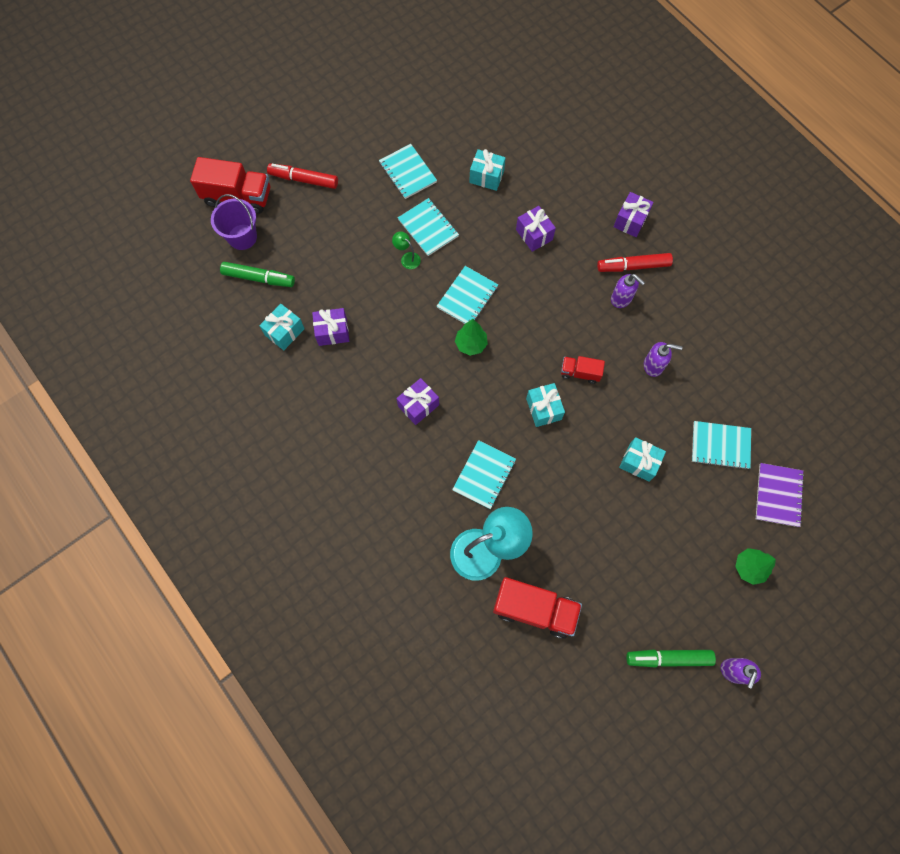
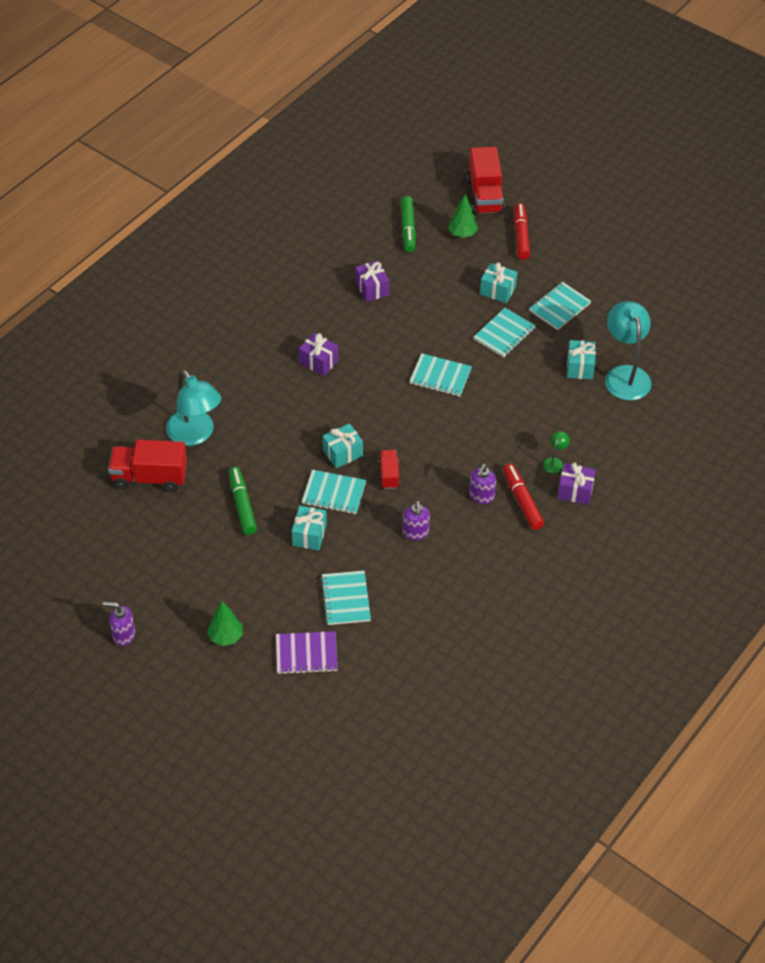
camera: 75 degrees right, 20 degrees down
(242, 237) = (445, 208): purple bucket -> none
(284, 332) = (361, 257): turquoise gift -> turquoise gift (497, 290)
(407, 258) = (466, 325): green lamp -> green lamp (554, 462)
(471, 344) = (392, 388): green tree -> green tree (462, 234)
(484, 475) = (265, 420): turquoise notebook -> turquoise notebook (334, 493)
(505, 144) = (625, 375): none -> turquoise lamp
(534, 235) = (528, 415): purple gift -> none
(534, 609) = (149, 477): red truck -> red truck turned 90 degrees clockwise
(668, 658) = (126, 583): green marker -> green marker (242, 505)

